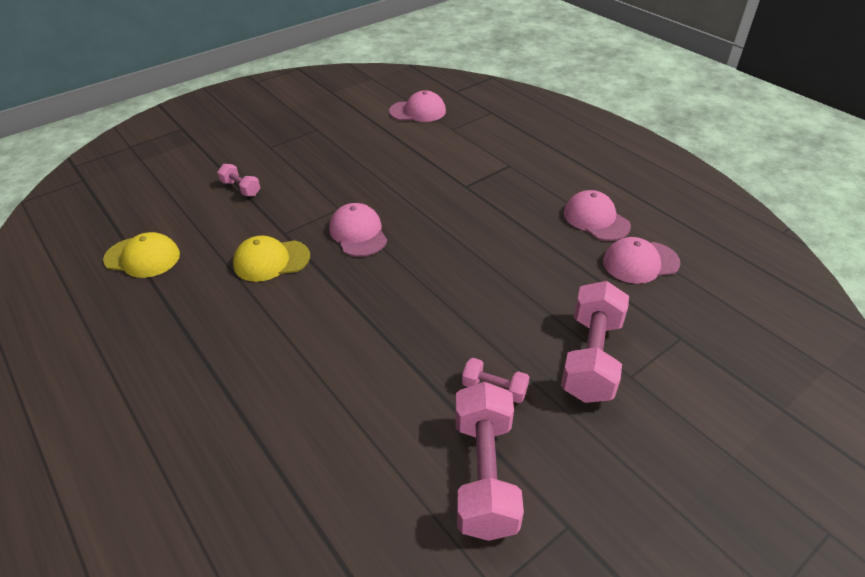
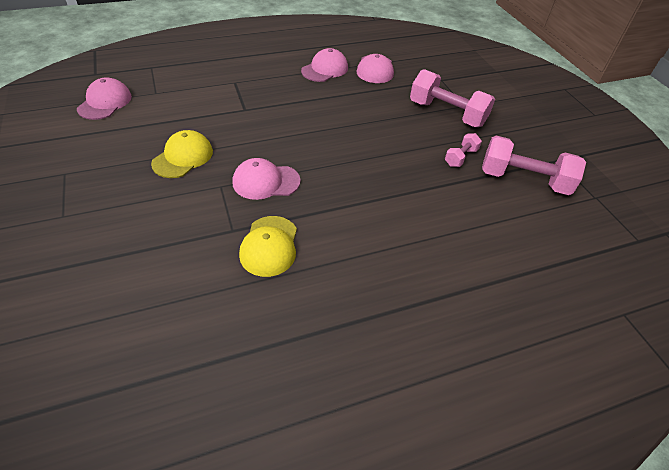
camera: 75 degrees left, 5 degrees up
(142, 257) = (196, 360): yellow cap -> yellow cap (183, 157)
(241, 188) = (126, 252): pink dumbbell -> none
(596, 219) = (325, 69): pink cap -> pink cap turned 150 degrees clockwise

